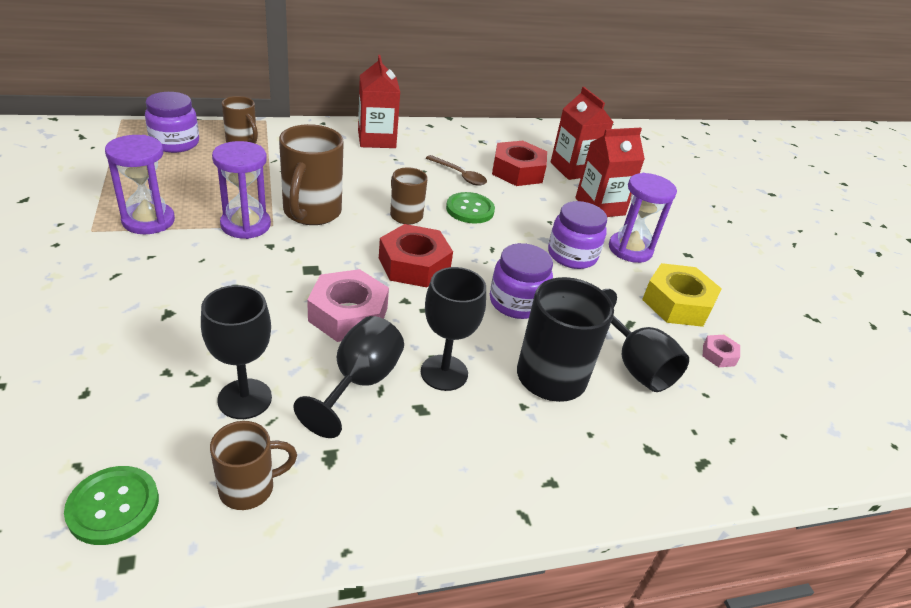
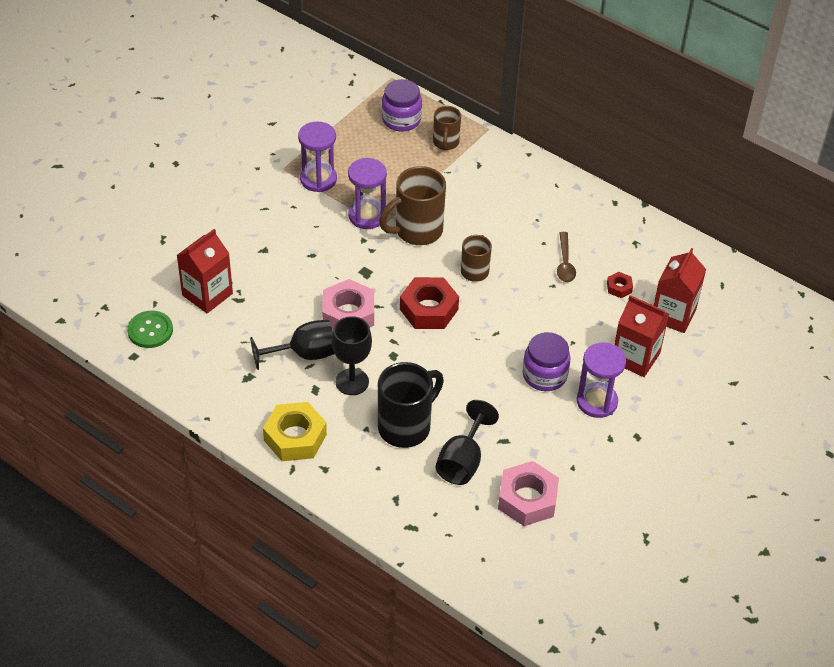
camera: 55 degrees right, 10 degrees up
(244, 399) = (246, 322): black goblet -> none
(249, 488) = (202, 363): brown mug -> none
(376, 139) = (548, 193): red carton -> red carton (207, 294)
(470, 209) = (527, 295): green button -> none
(516, 302) = (454, 376): purple jar -> none
(517, 171) = (619, 287): red nut -> red nut, size x0.47
(677, 303) = (560, 455): yellow nut -> yellow nut (295, 437)
(718, 355) = (527, 499): pink nut -> pink nut, size x2.11

